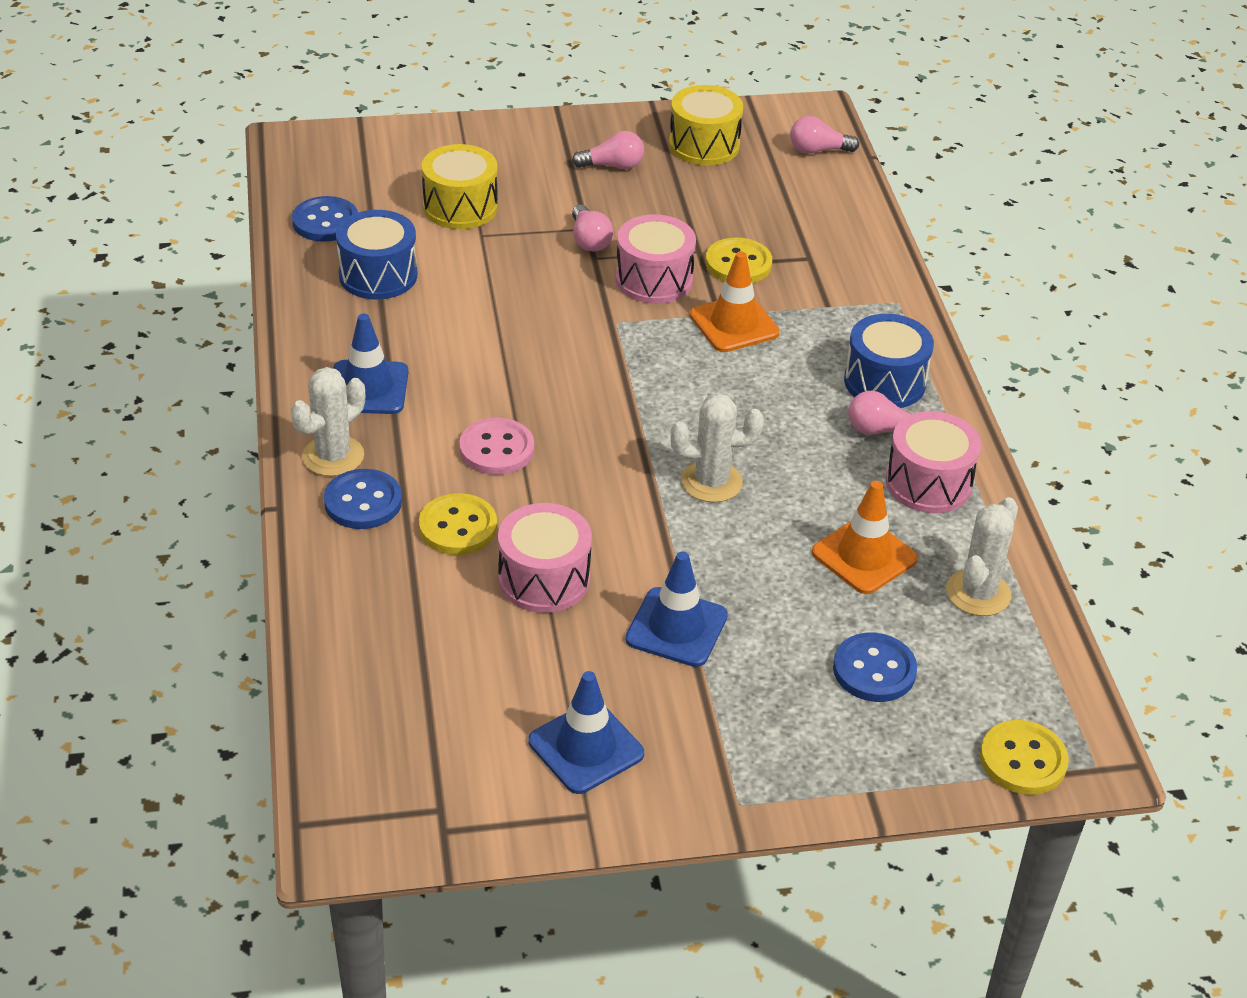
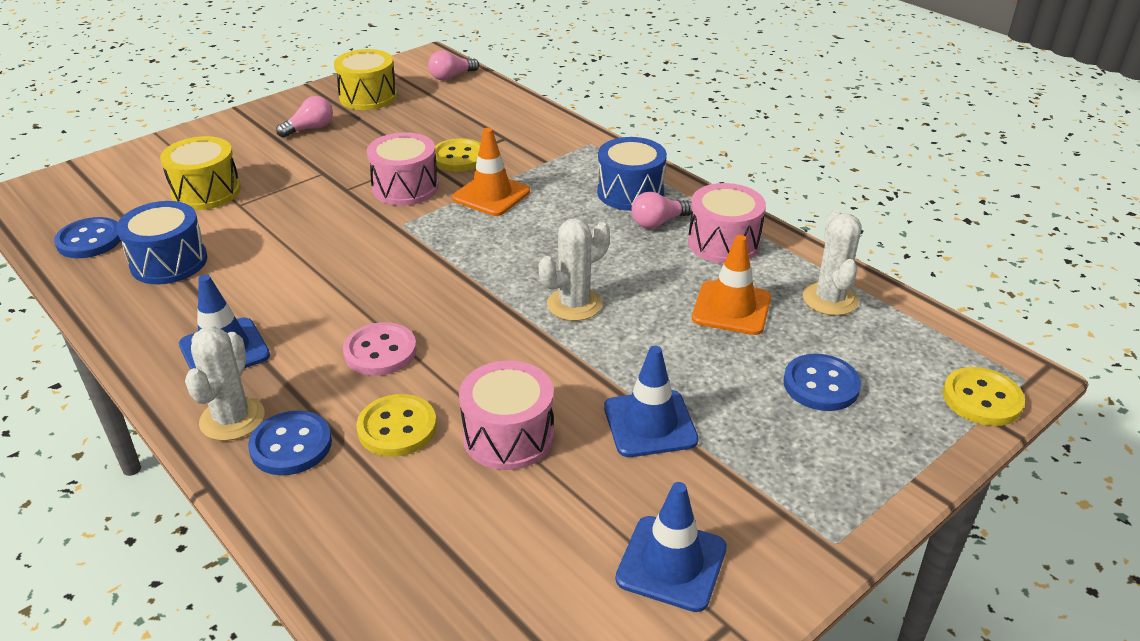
camera: 30 degrees left, 5 degrees down
(589, 240) = (332, 179): pink light bulb -> none

